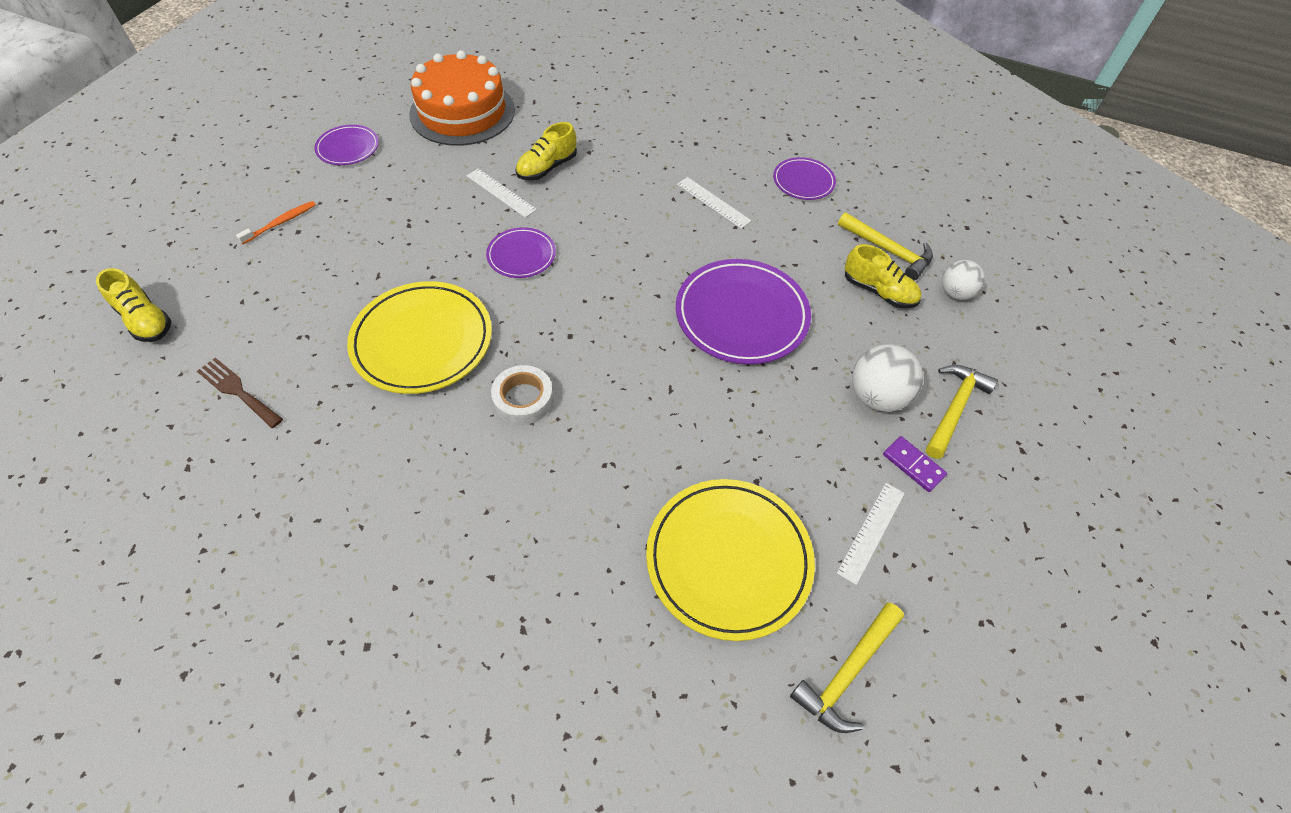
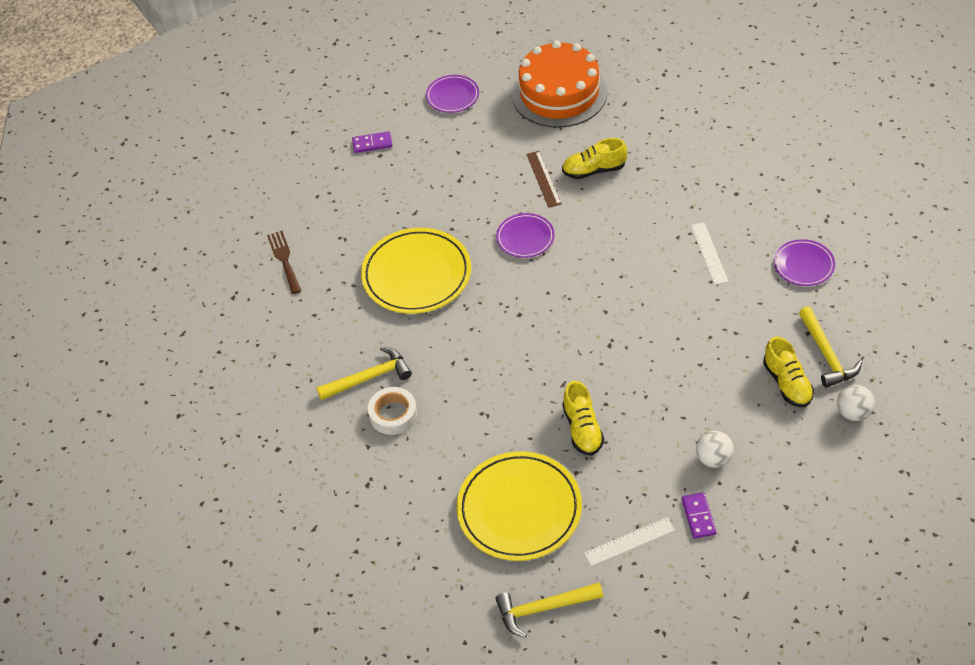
camera: 40 degrees right, 5 degrees down
(146, 320) = (253, 185): yellow shoe -> yellow shoe (582, 429)
(281, 223) = (372, 143): orange toothbrush -> purple domino
(501, 193) = (543, 179): white ruler -> brown ruler
(523, 399) = (457, 345): white tape -> white tape (393, 414)
(741, 315) = (658, 354): purple plate -> none
(877, 396) = (713, 459): white ball -> white ball, size x0.66
(954, 408) = (767, 495): yellow hammer -> yellow hammer (369, 377)

